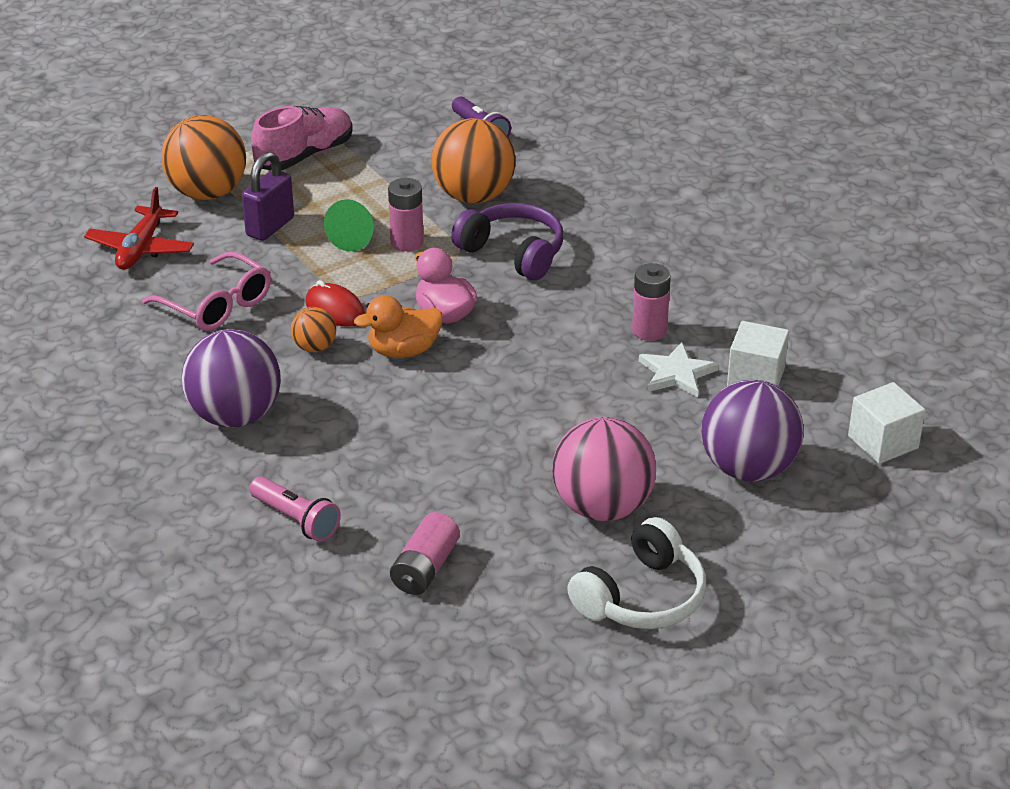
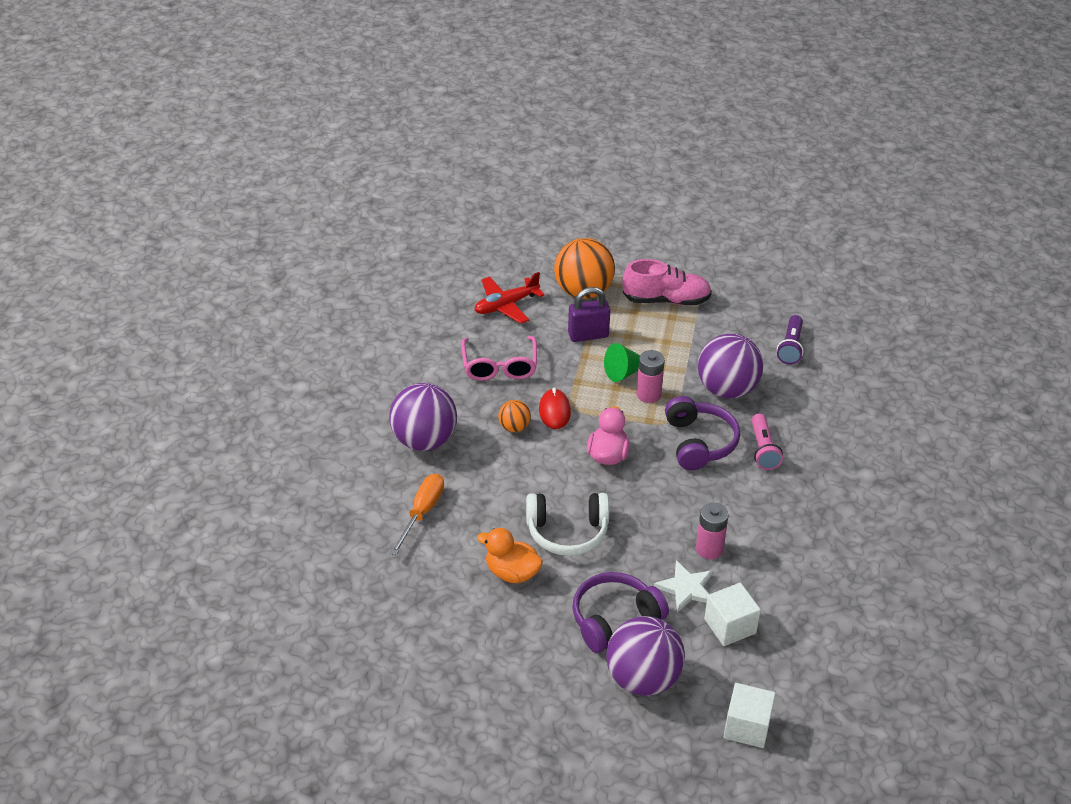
camera: 45 degrees right, 5 degrees up
(296, 519) = (376, 522): pink flashlight -> pink flashlight (763, 449)
(332, 479) = (422, 512): none -> orange screwdriver
(403, 351) = (556, 462): orange duck -> orange duck (512, 573)
(425, 568) = (398, 599): pink battery -> none
(473, 196) = (727, 389): orange ball -> purple ball
(602, 507) = (531, 637): pink ball -> none
(642, 597) = (479, 706): white headphones -> white headphones (567, 532)
(653, 440) = (614, 619): none -> purple headphones

